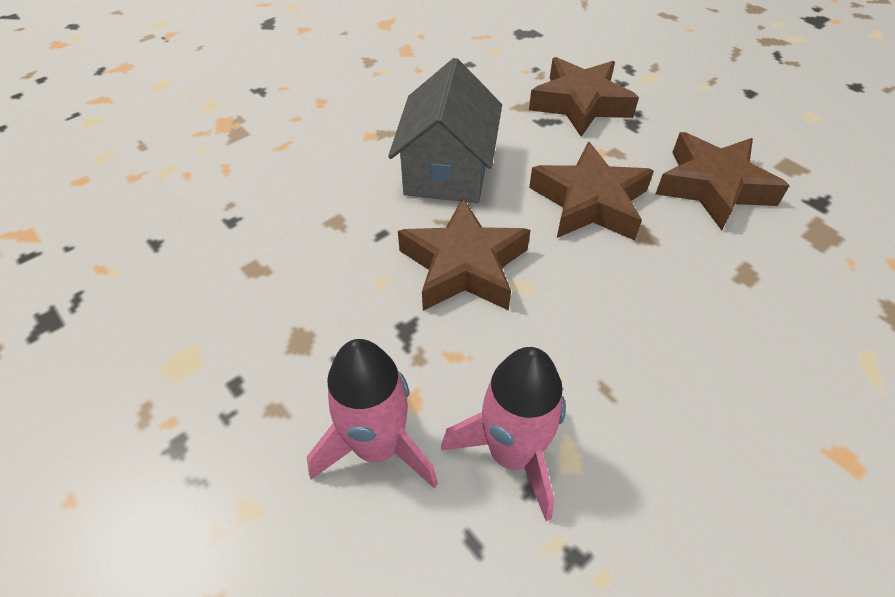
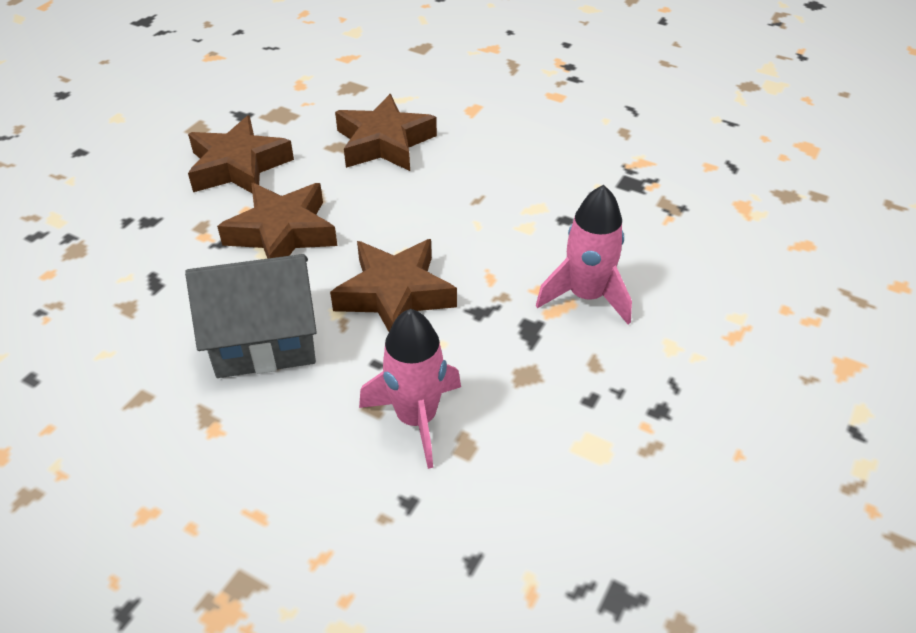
camera: 110 degrees left, 5 degrees down
(512, 454) = (550, 232): pink rocket -> pink rocket (416, 418)
(580, 104) = (117, 262): brown star -> brown star (384, 143)

